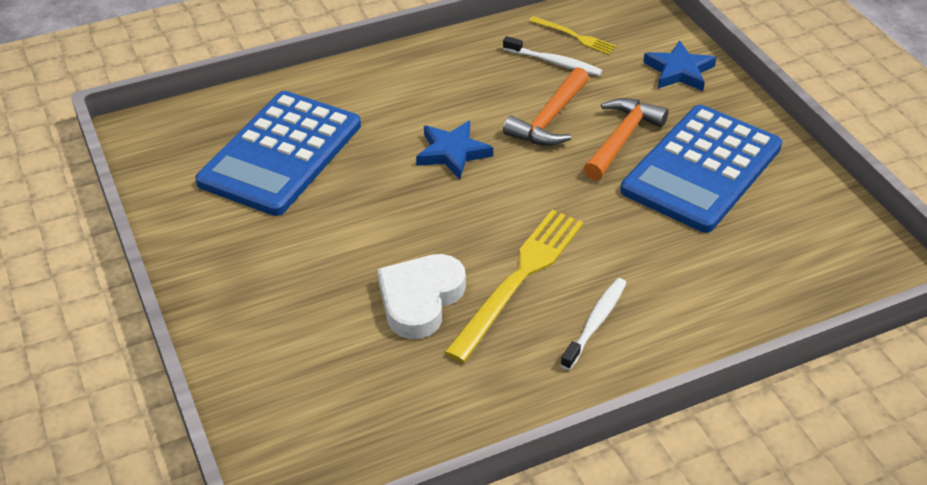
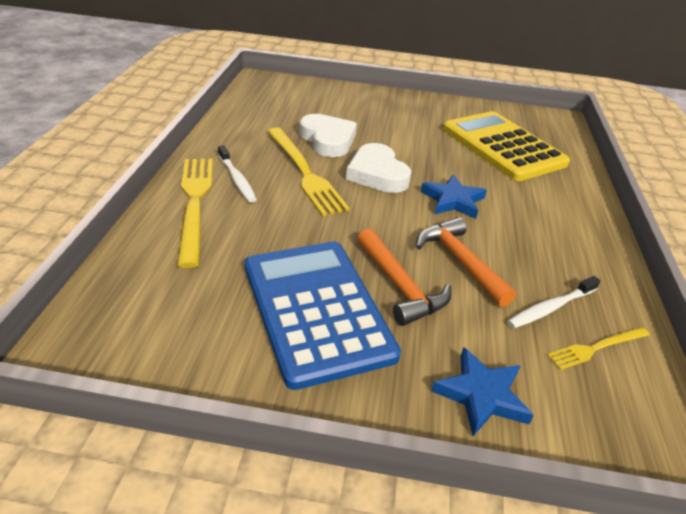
camera: 120 degrees right, 5 degrees down
(280, 154) = (503, 146): blue calculator -> yellow calculator
(458, 223) = (377, 174): none -> white heart
(673, 325) = (194, 203): none -> yellow fork

